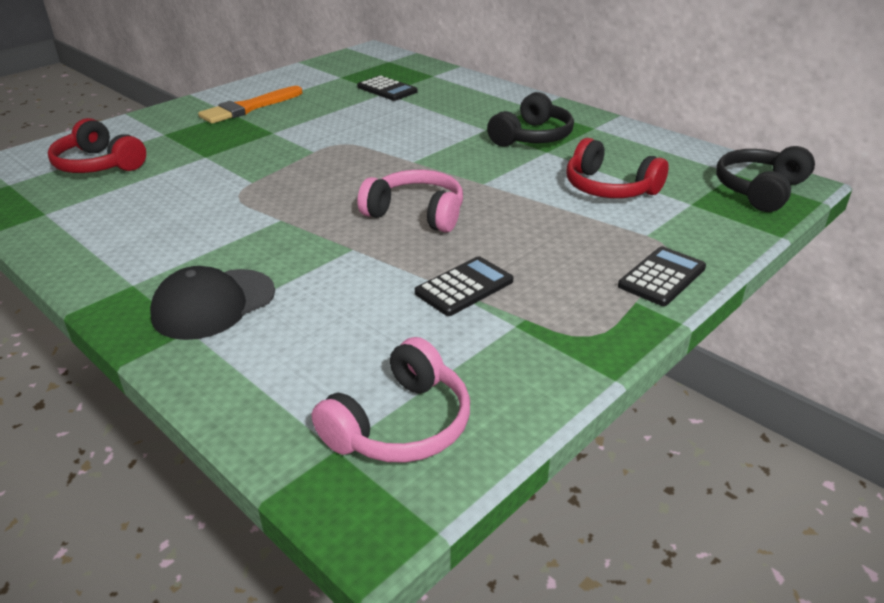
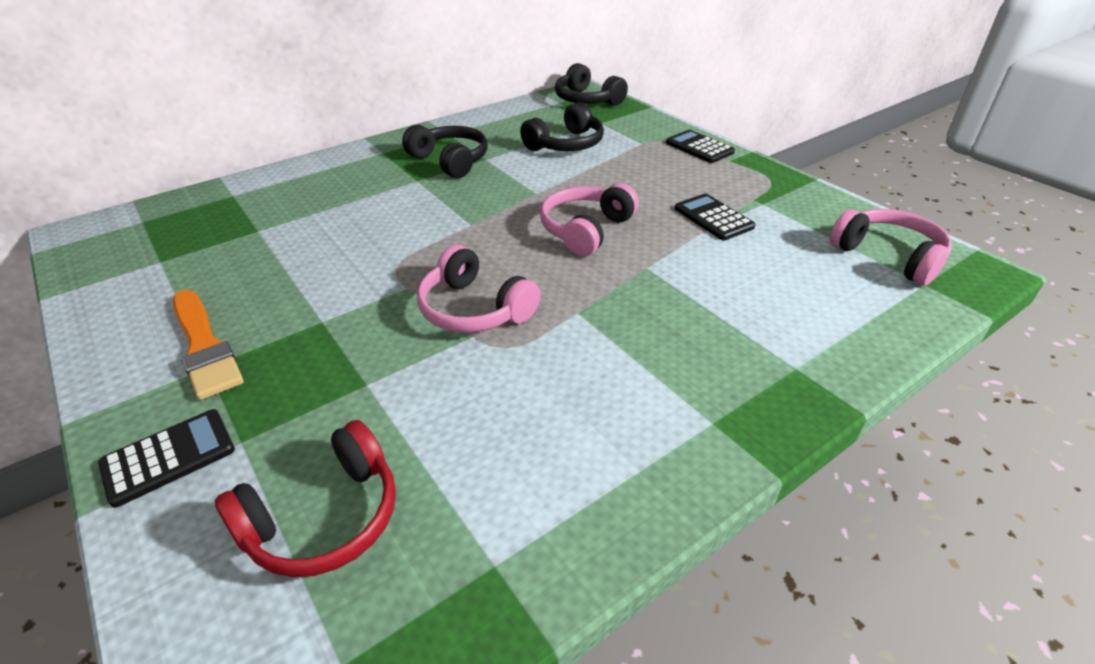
camera: 80 degrees left, 5 degrees up
(213, 304) = (748, 353): black cap -> none
(285, 178) = (474, 309): none -> pink headphones
(387, 89) = (248, 228): black calculator -> black calculator (168, 457)
(609, 188) = (566, 144): red headphones -> black headphones

